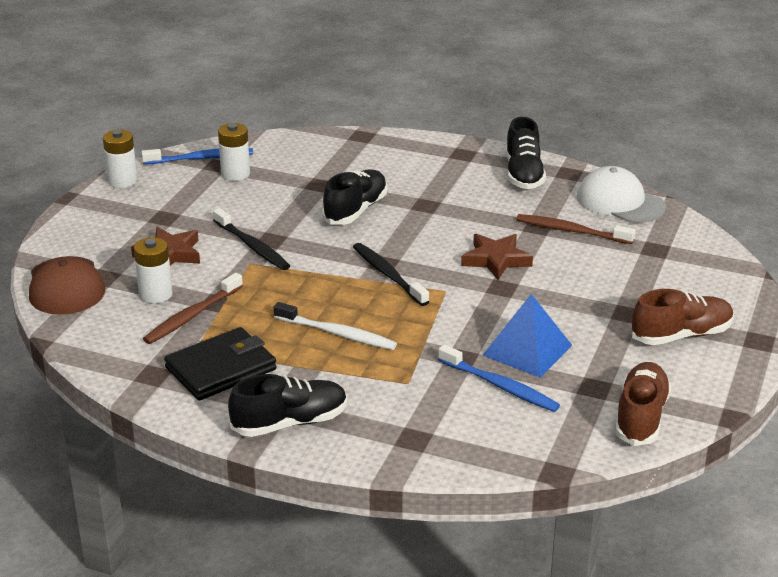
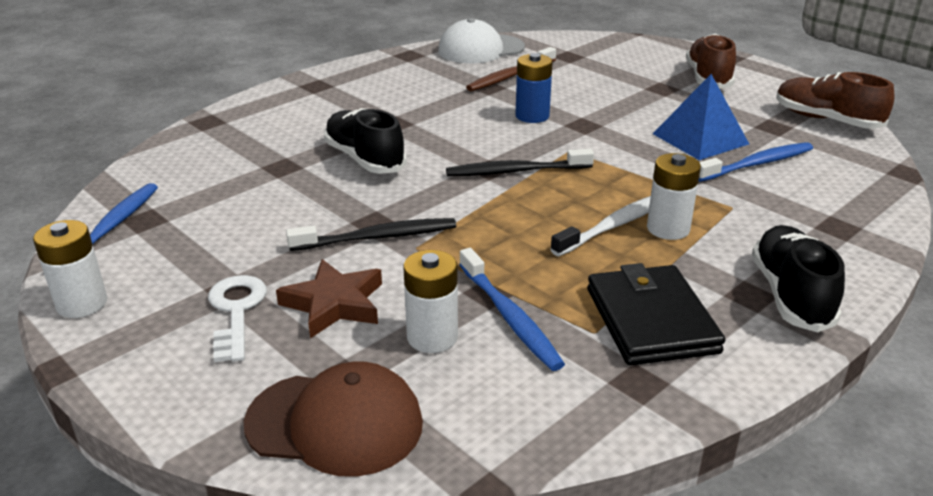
camera: 65 degrees left, 0 degrees up
(142, 227) = (236, 312): none -> white key
(192, 315) = (509, 317): brown toothbrush -> blue toothbrush
(235, 174) = (187, 212): white battery -> white battery (668, 229)
(496, 260) = (532, 116): brown star -> blue battery
(523, 174) = (389, 71): black shoe -> none

